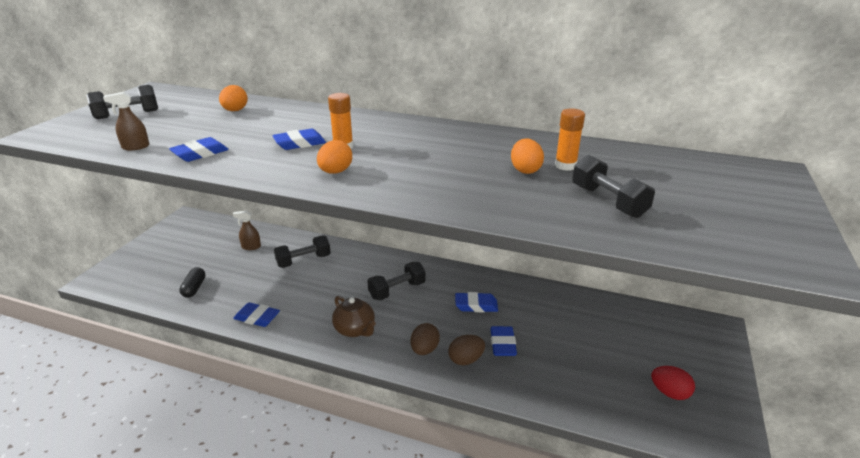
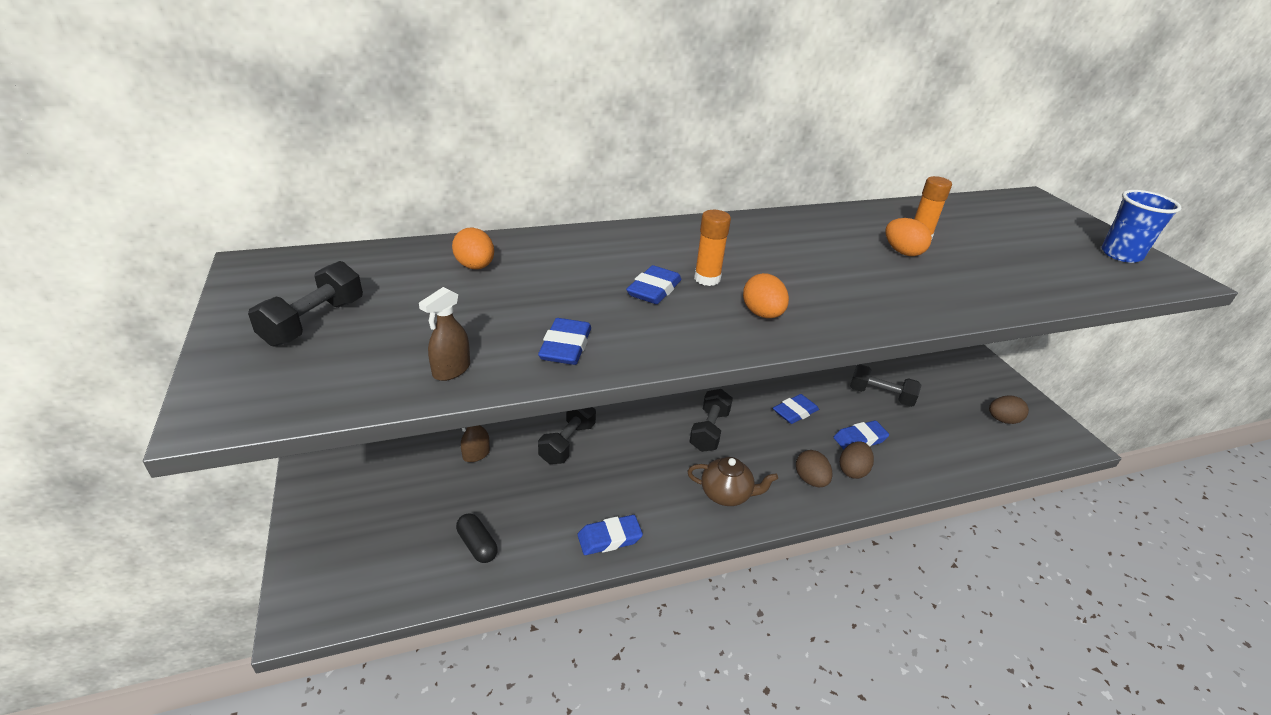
camera: 40 degrees left, 5 degrees up
(502, 344) = (859, 439): blue eraser -> blue eraser turned 75 degrees counterclockwise
(608, 201) = (1005, 264): black dumbbell -> black dumbbell (880, 396)
(669, 393) = (1002, 420): red egg -> brown egg
(773, 231) = (1121, 255): none -> blue cup

